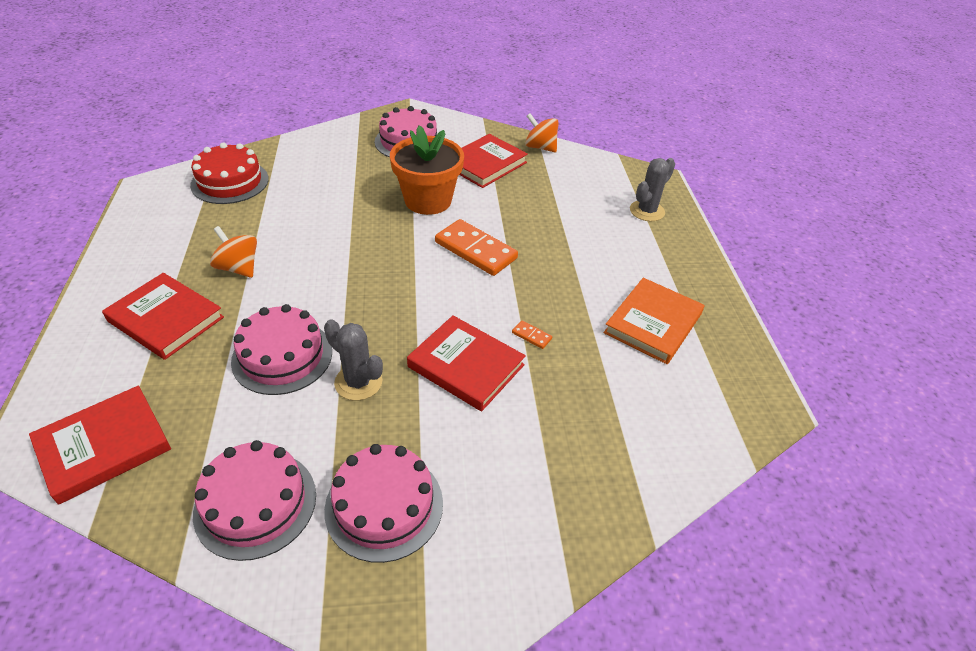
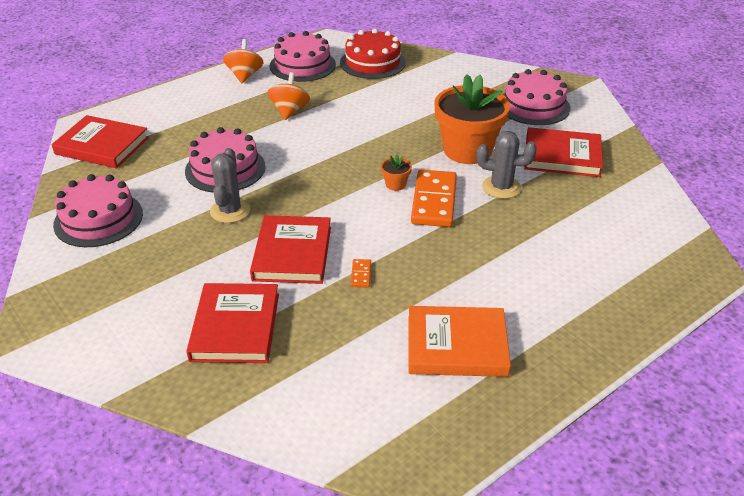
camera: 60 degrees right, 5 degrees down
(166, 319) = (216, 111): red book -> red book (235, 327)
(384, 506) = (131, 272): pink cake -> pink cake (302, 65)
(431, 259) = (395, 184): none -> orange flower pot
(540, 147) = (639, 175): orange spinning top -> orange spinning top (244, 75)
(647, 211) = (634, 282): grey cactus -> grey cactus (501, 187)

